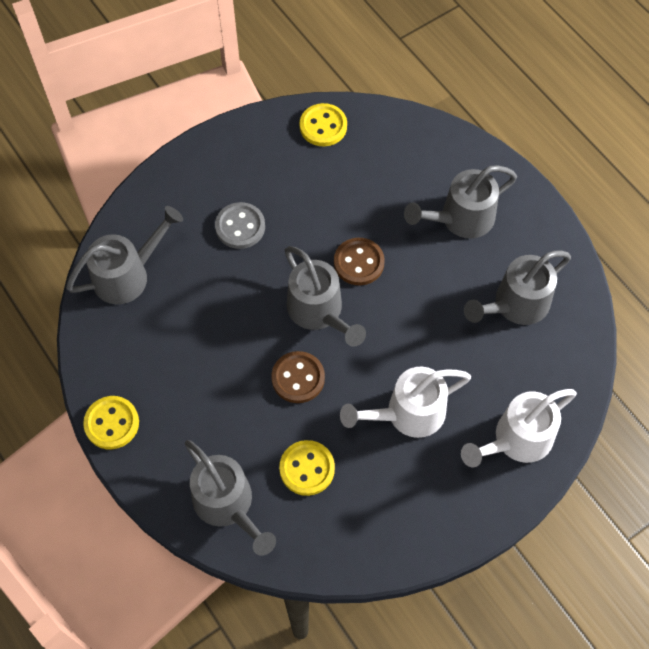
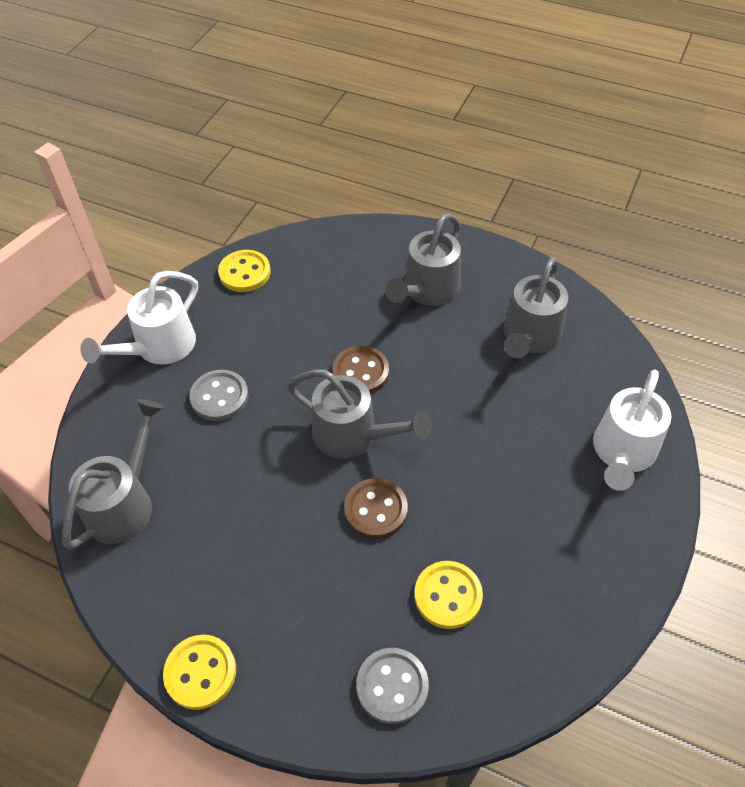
camera: 30 degrees left, 10 degrees down
(228, 506) = (392, 686): grey watering can -> grey button
(407, 414) = (506, 485): white watering can -> white watering can (158, 348)

